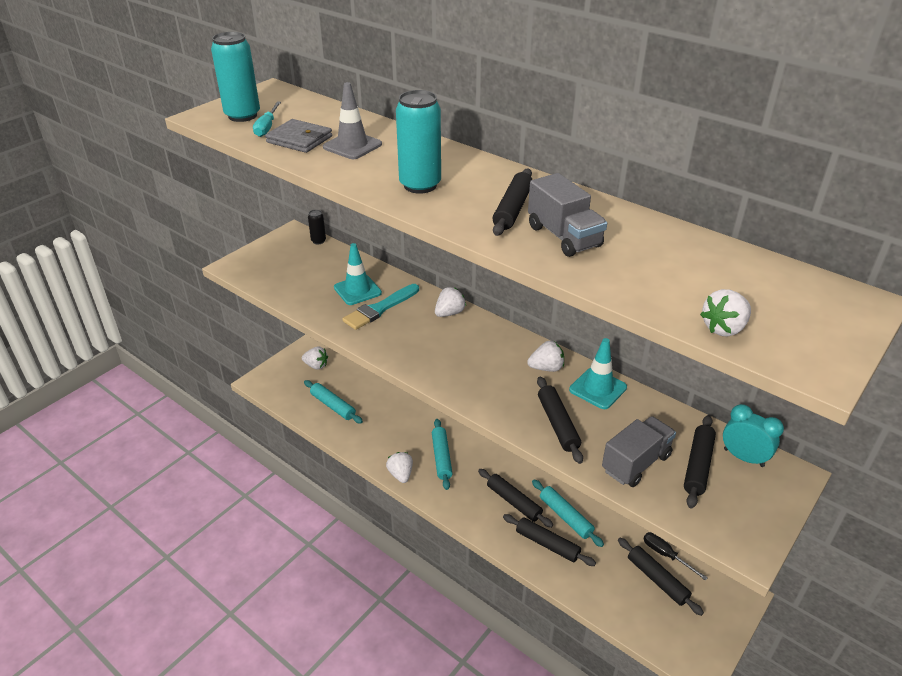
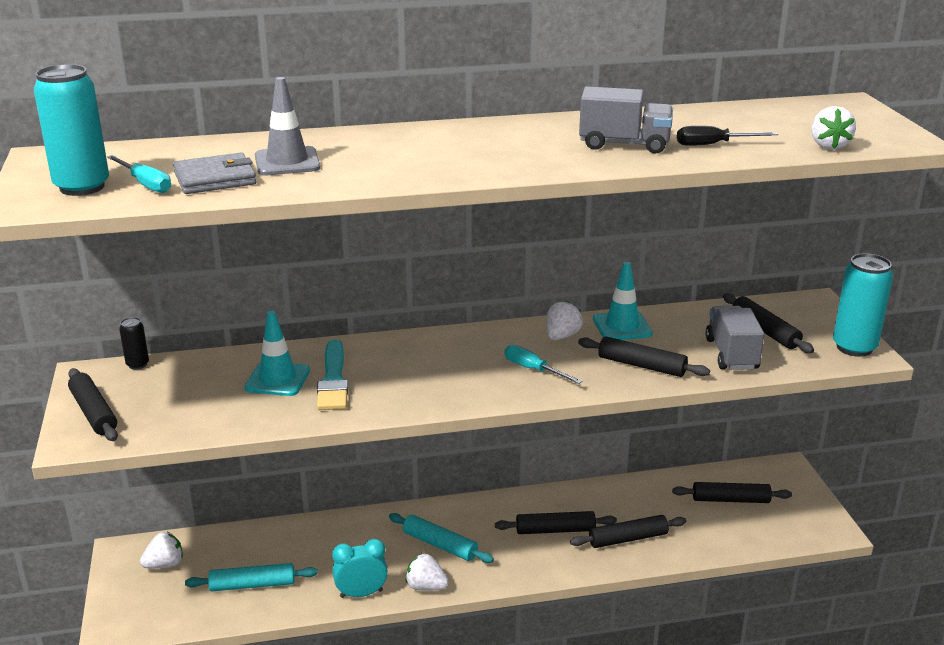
camera: 50 degrees left, 10 degrees down
(420, 185) = (433, 161): turquoise can -> turquoise can (854, 347)
(449, 313) = (406, 346): white strawberry -> none
(488, 377) = (533, 369): none -> turquoise screwdriver
(512, 209) = (546, 145): black rolling pin -> black rolling pin (93, 412)
(565, 517) = (609, 509): turquoise rolling pin -> none
(666, 555) = (710, 479): black screwdriver -> black screwdriver (713, 145)
(743, 457) = (777, 309): turquoise clock -> turquoise clock (361, 593)

